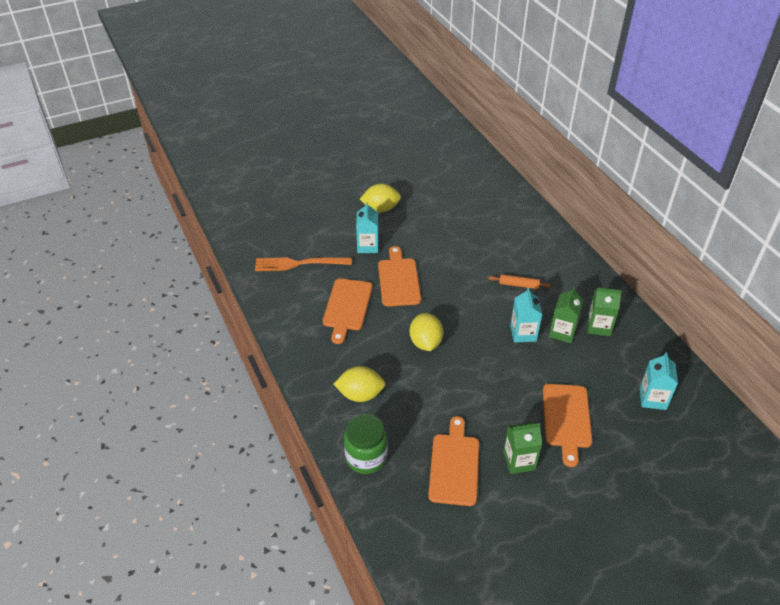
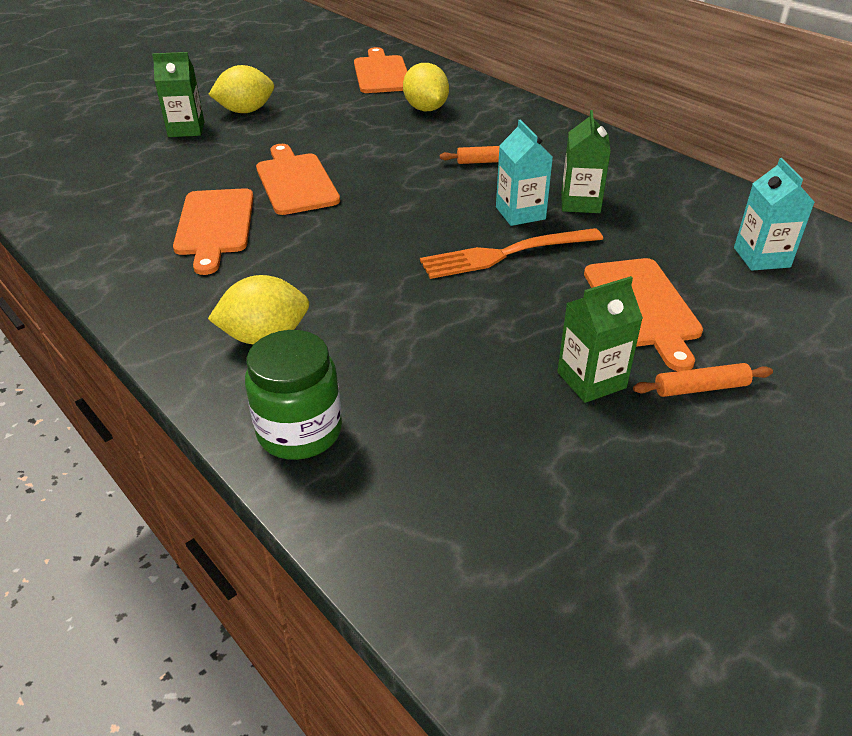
camera: 15 degrees left, 5 degrees down
(299, 264) = (120, 186): orange fork -> orange fork (506, 254)
(368, 246) = (234, 152): turquoise carton -> none
(425, 342) = (364, 248): yellow lemon -> yellow lemon (426, 109)
(454, 466) = (476, 411): orange cutting board -> orange cutting board (381, 73)
(574, 479) = (701, 388): none -> orange rolling pin
(598, 326) = (631, 188): green carton -> green carton (186, 129)

